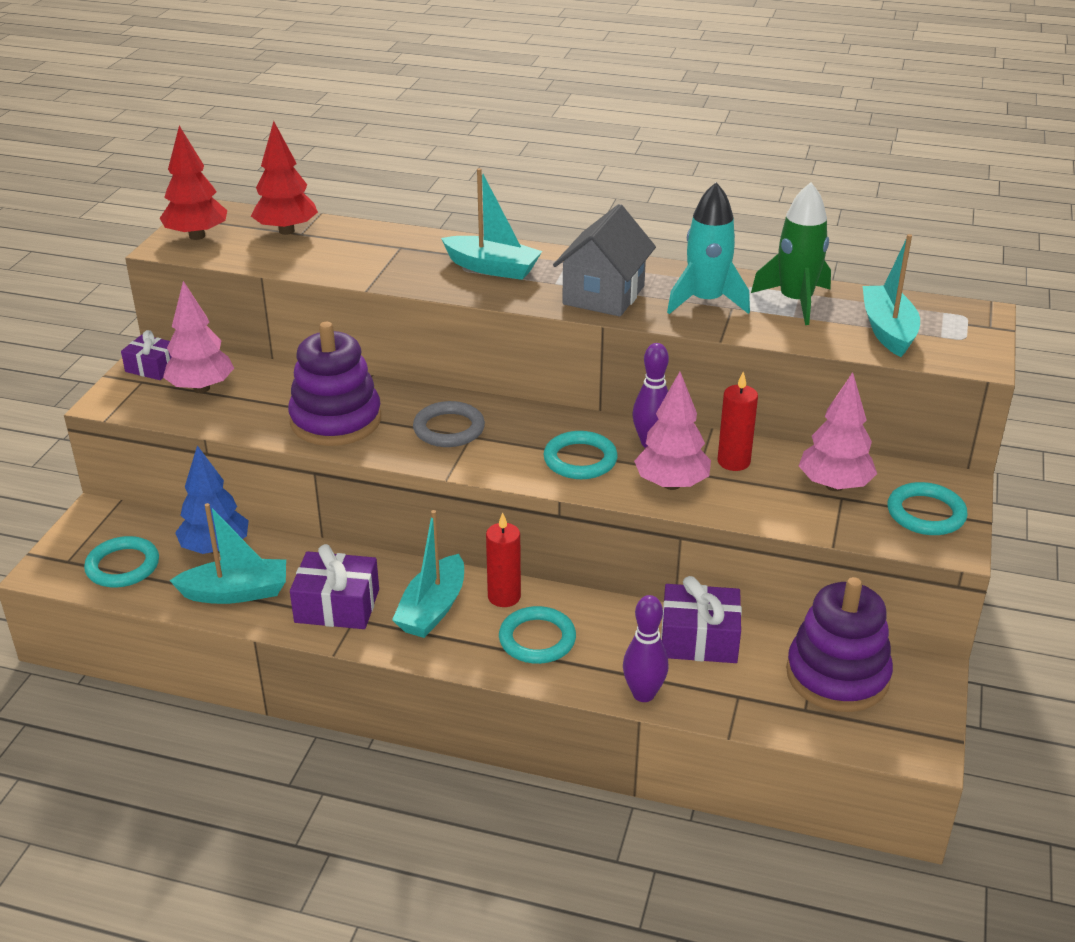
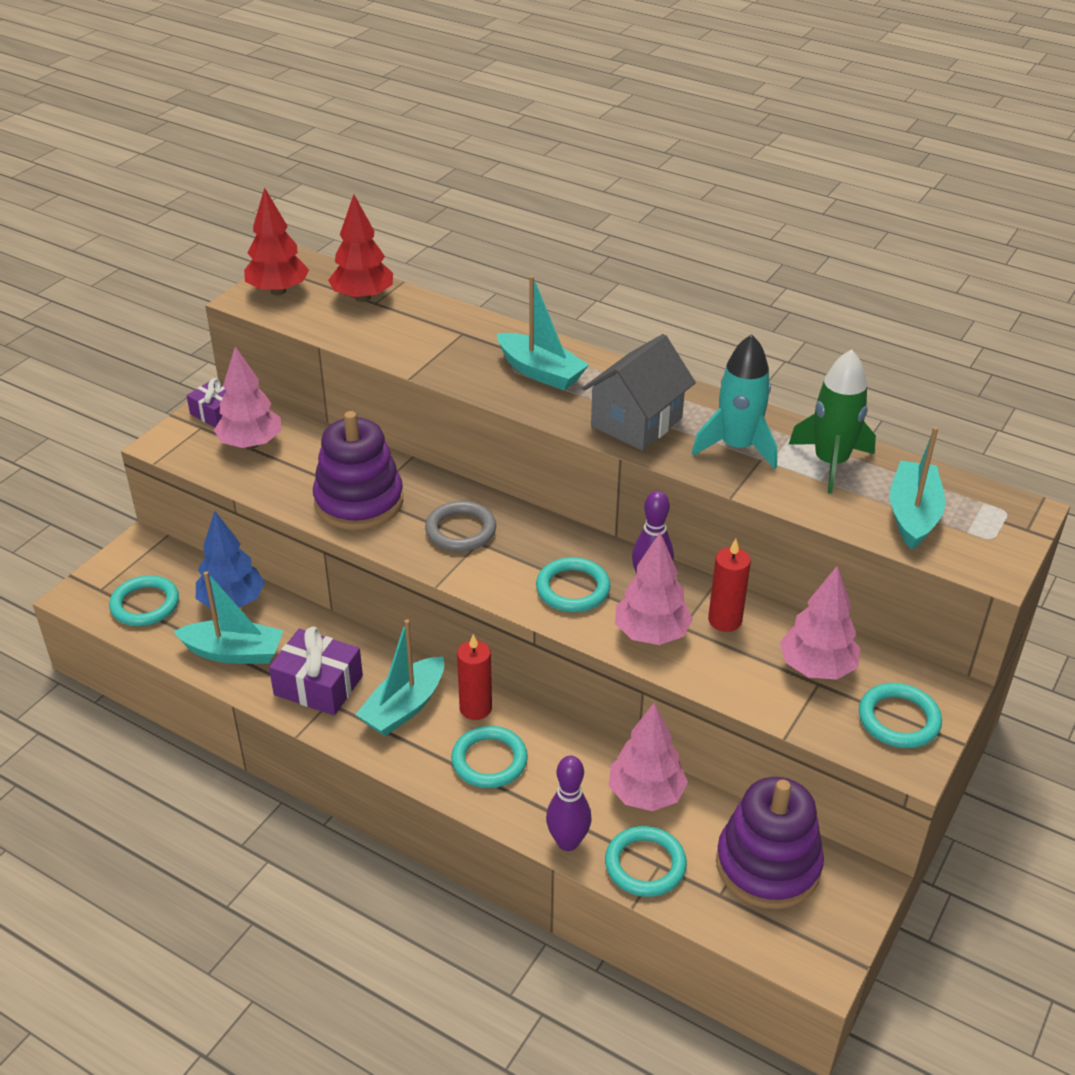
camera: 15 degrees right, 5 degrees up
(699, 639) = (646, 794): purple gift -> pink tree
(725, 698) = (645, 865): none -> turquoise ring

